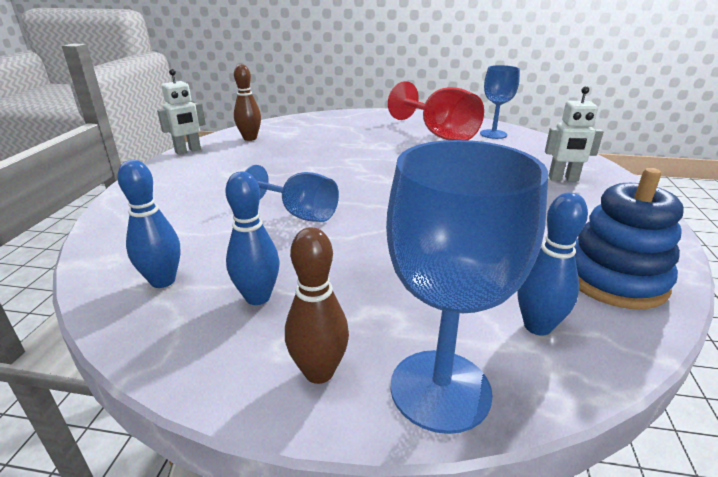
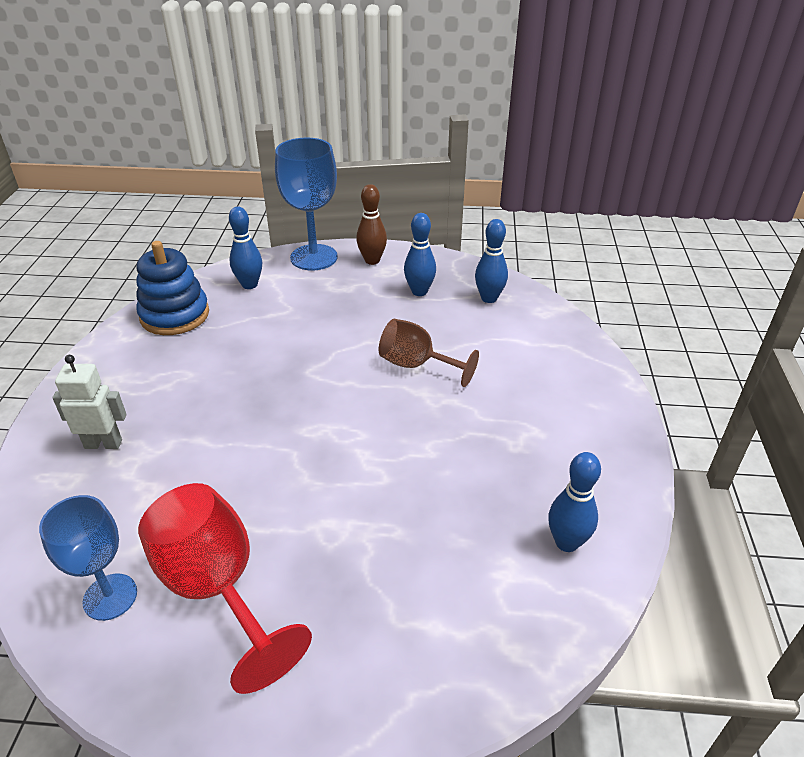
camera: 175 degrees right, 10 degrees up
(188, 151) = (633, 487): white robot -> none
(250, 138) = (566, 542): brown bowling pin -> blue bowling pin
(300, 214) = (417, 365): blue goblet -> brown goblet

